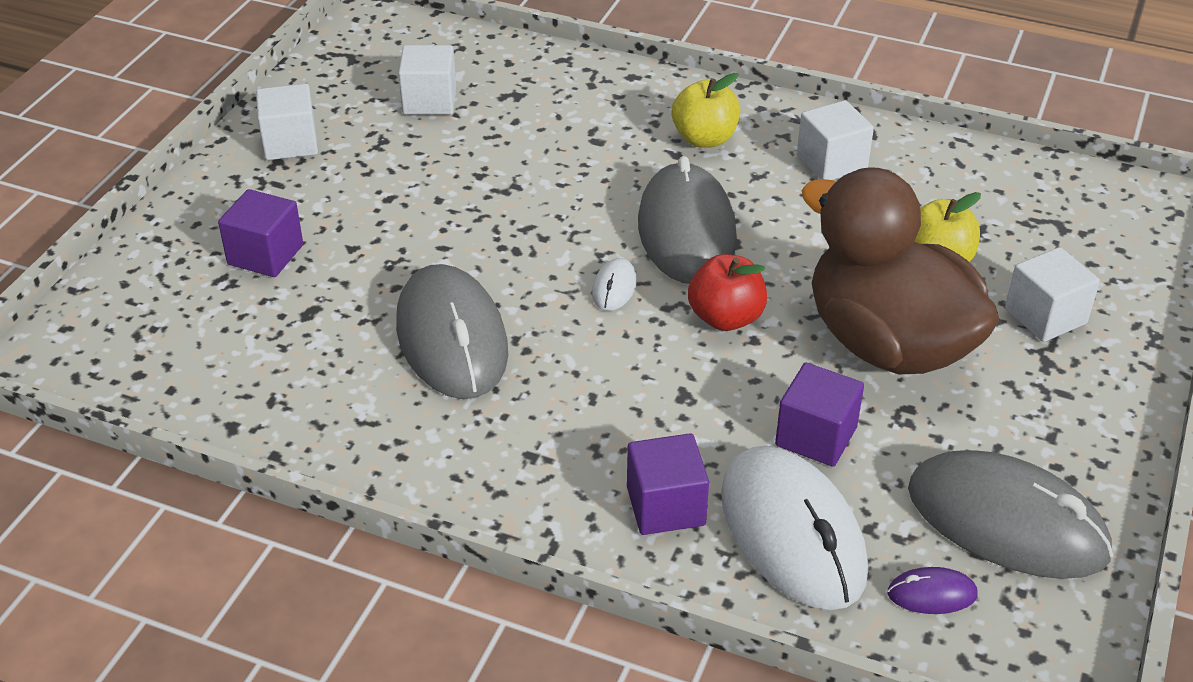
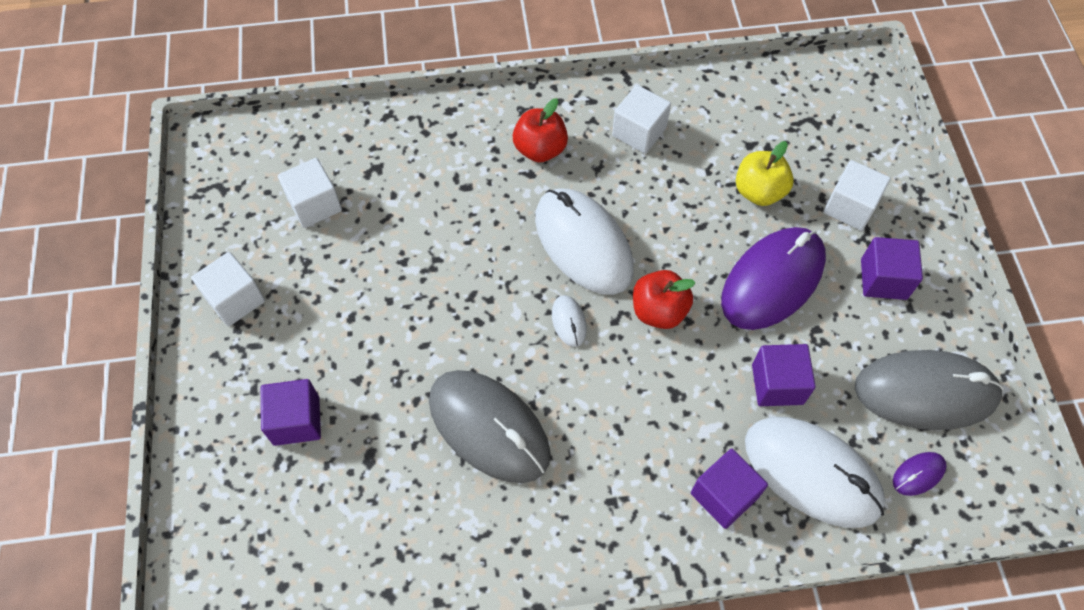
camera: 30 degrees left, 20 degrees up
(686, 231) = (583, 244): grey mouse -> white mouse
(704, 139) = (540, 149): yellow apple -> red apple
(888, 344) = (772, 280): brown duck -> purple mouse
(1036, 397) = (883, 279): none -> purple cube

